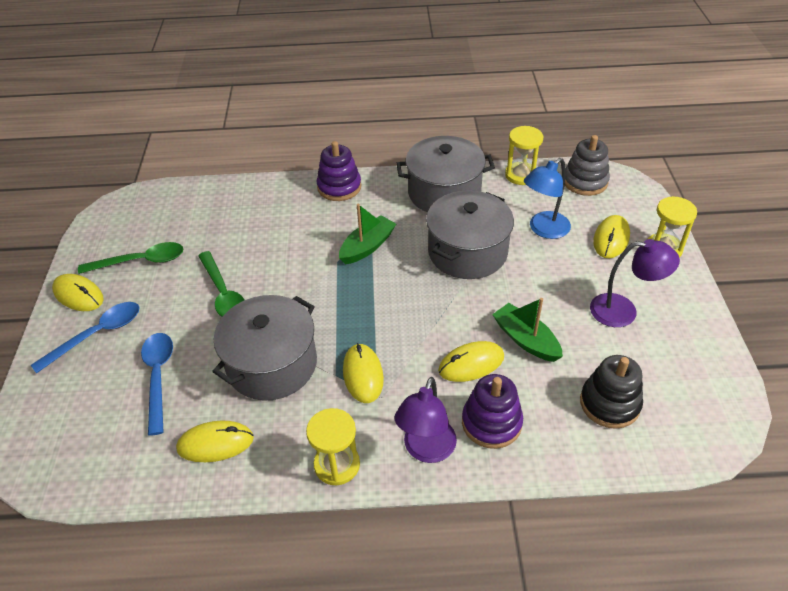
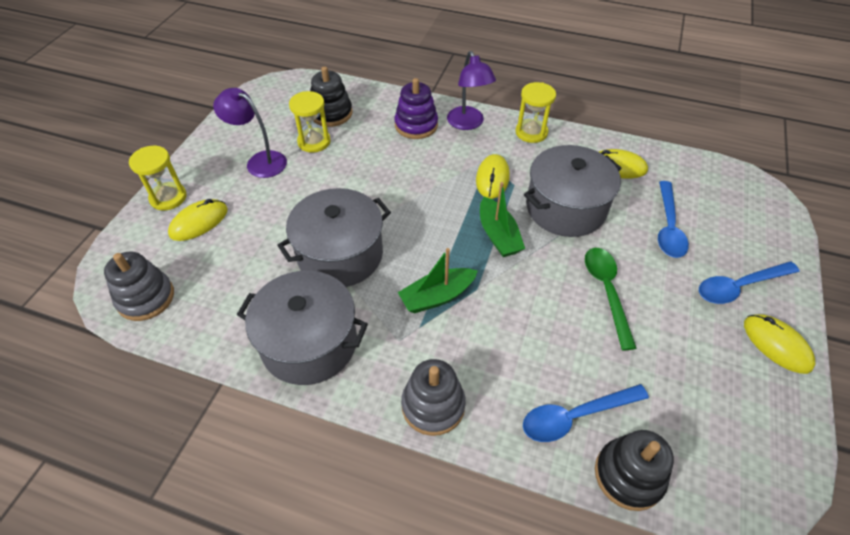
camera: 160 degrees left, 5 degrees up
(140, 261) = (709, 369): green spoon -> none
(205, 191) = (628, 475): none -> black stacking toy
(242, 208) = (575, 416): none -> blue spoon
(339, 187) = (433, 405): purple stacking toy -> grey stacking toy
(426, 450) = (468, 123): purple lamp -> purple lamp turned 120 degrees clockwise
(471, 364) = (405, 161): yellow mouse -> none
(521, 175) = (201, 336): yellow hourglass -> yellow hourglass (314, 142)
(526, 339) = (352, 165): green boat -> green boat (498, 235)
(543, 229) = (248, 253): blue lamp -> none

